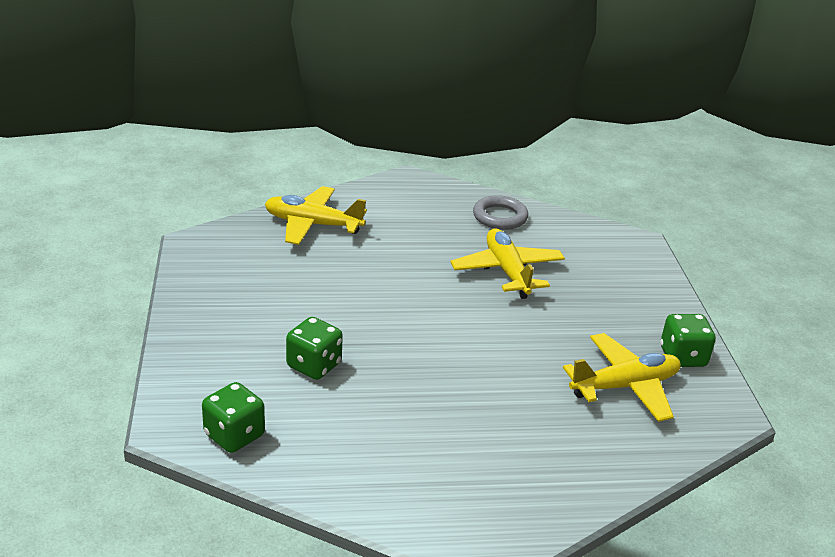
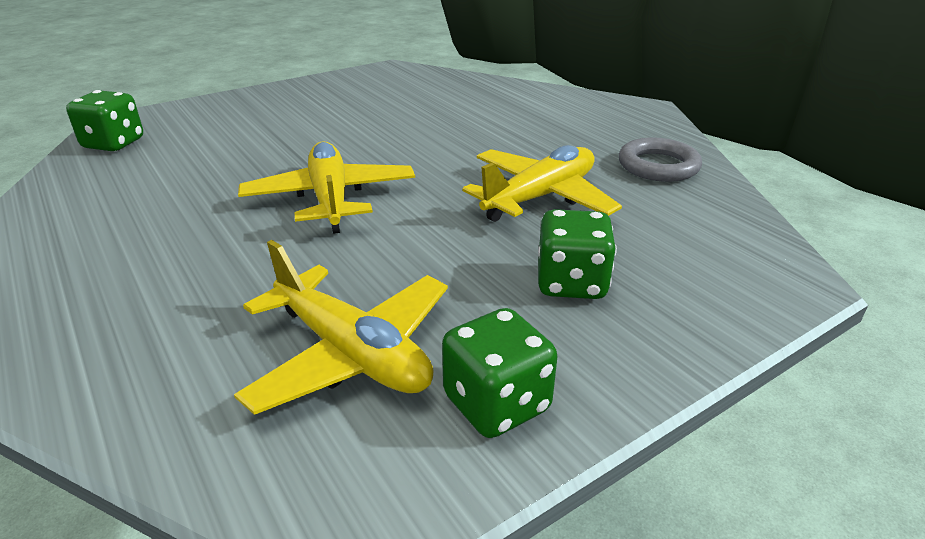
camera: 65 degrees right, 0 degrees up
(312, 224) = (483, 93): yellow plane -> yellow plane (330, 199)
(314, 365) = (243, 147): green dice -> green dice (571, 283)

